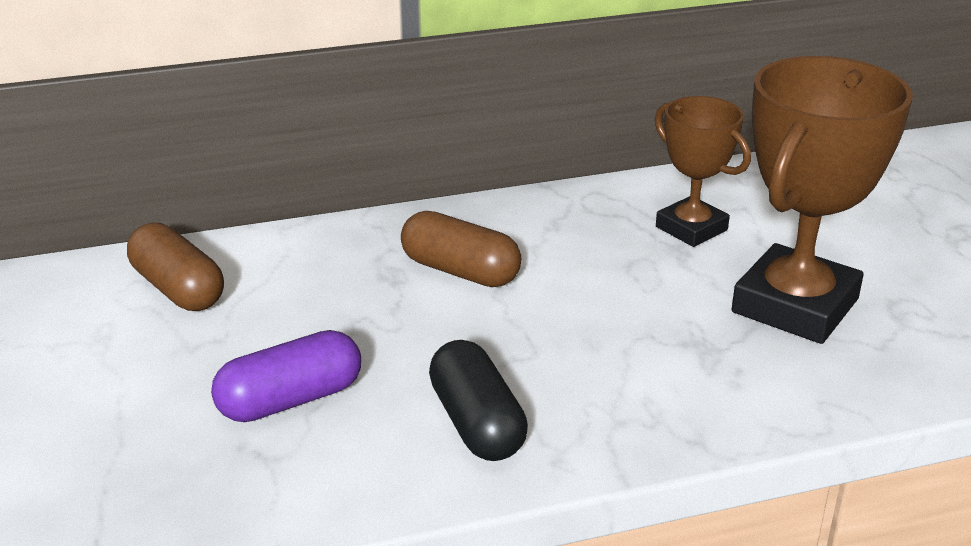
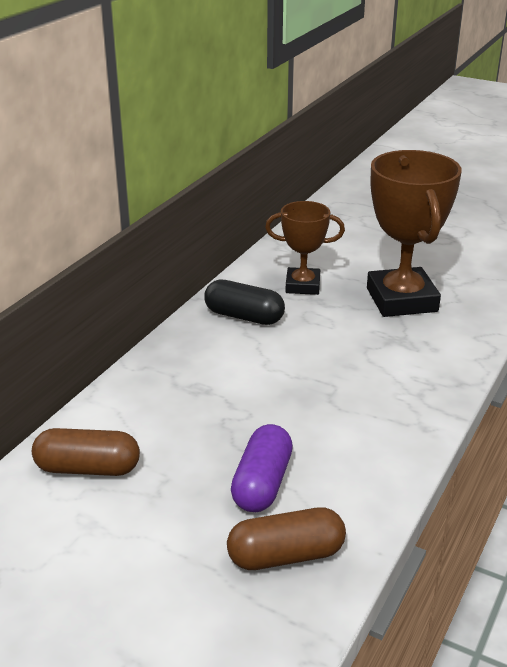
camera: 45 degrees left, 0 degrees up
(460, 271) = (231, 366): brown capsule -> brown capsule (286, 555)
(477, 423) = (366, 434): black capsule -> black capsule (244, 316)

